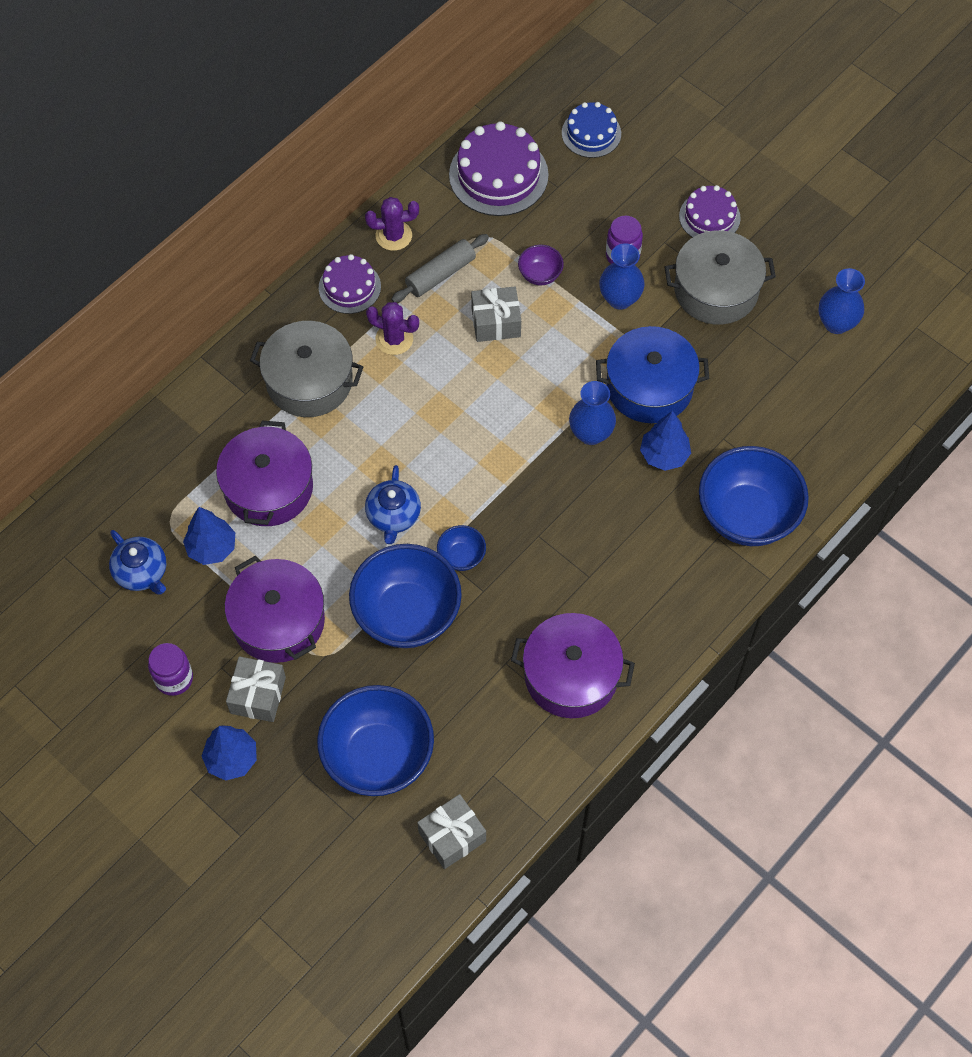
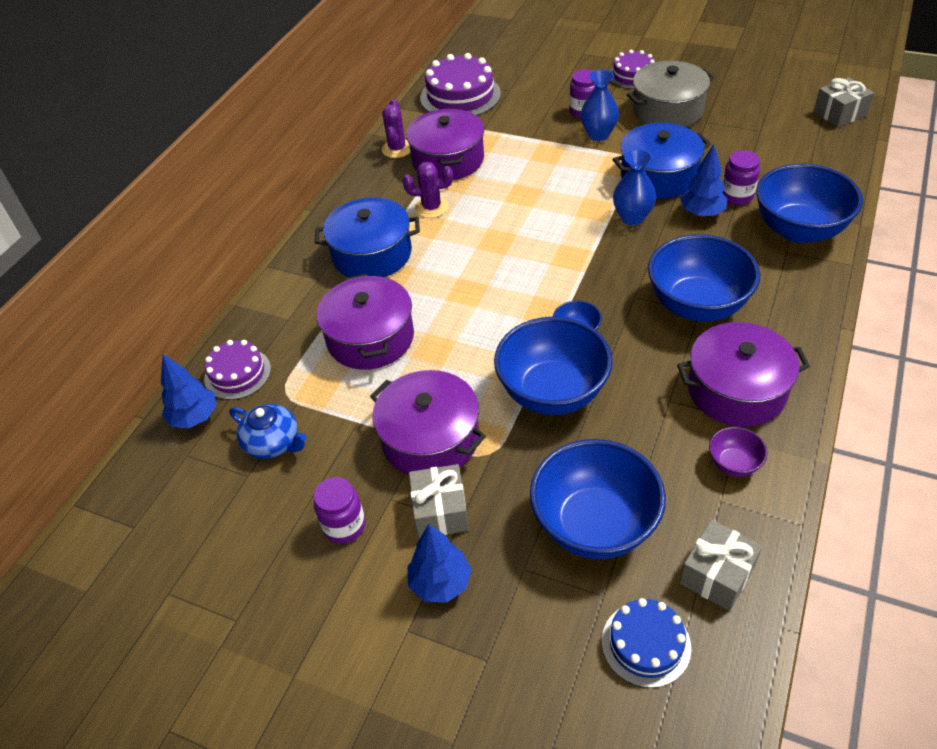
camera: 15 degrees left, 15 degrees down
(212, 548) = (336, 400): blue tree -> blue tree (195, 417)
(309, 381) = (372, 254): grey pot -> blue pot
(349, 287) = (376, 187): purple cake -> purple cake (237, 374)
(393, 236) = (397, 149): purple cactus -> purple cactus turned 60 degrees counterclockwise
(393, 516) = (497, 323): blue teapot -> none
(440, 274) = (448, 160): grey rolling pin -> purple pot
(496, 322) = (509, 174): grey gift -> grey gift (839, 113)
(540, 275) = (527, 139): purple bowl -> purple bowl (733, 464)
(591, 133) = (516, 58): blue cake -> blue cake (646, 644)
(591, 569) = (697, 305): none -> blue bowl
(713, 446) = (737, 196): none -> purple jar
(836, 323) = (771, 103): blue vase -> none

